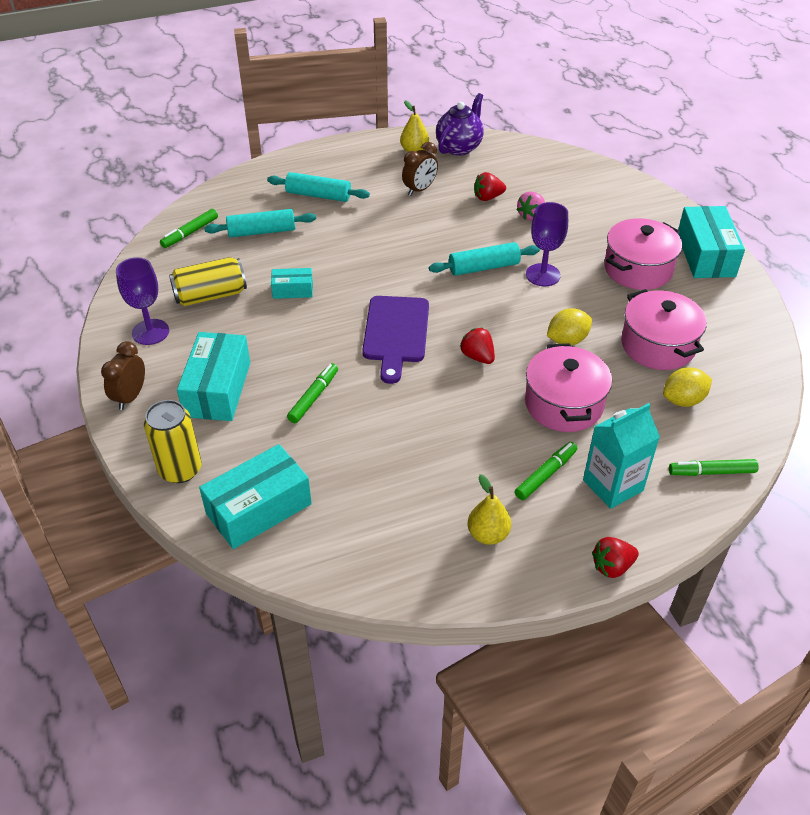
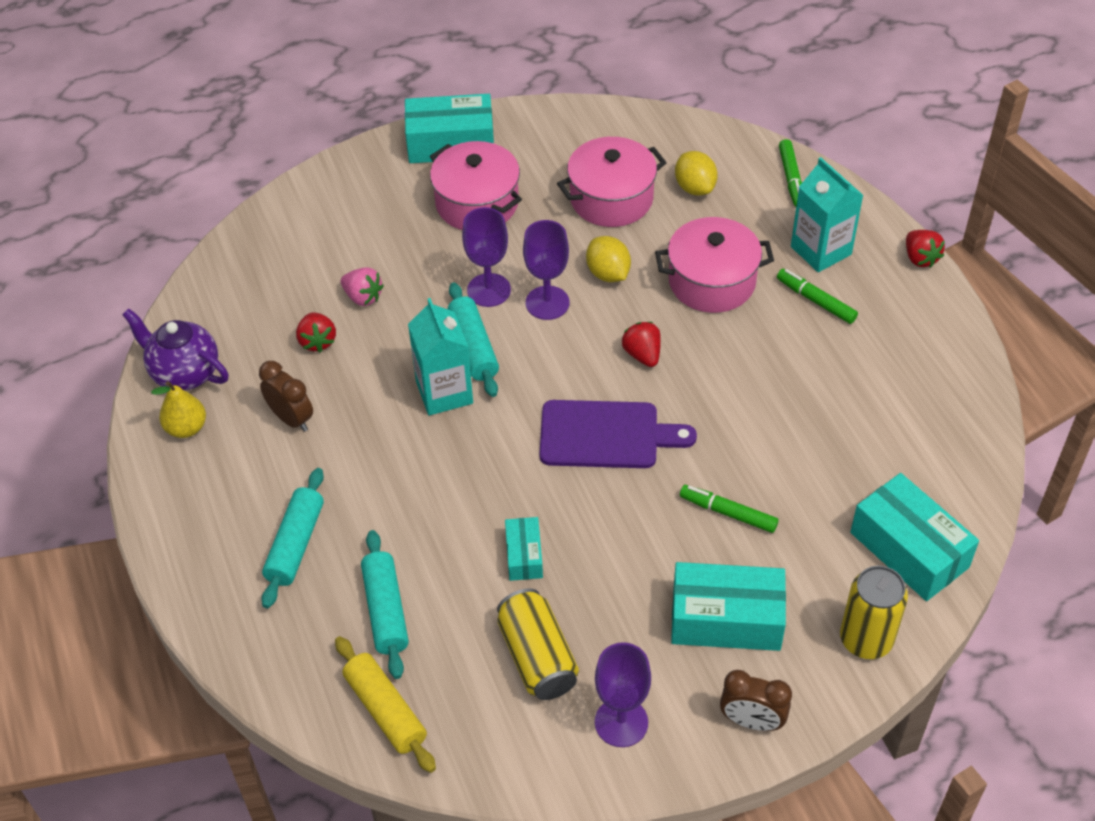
camera: 90 degrees left, 5 degrees up
(190, 233) = (385, 710): green marker -> yellow rolling pin
(440, 254) = (444, 392): none -> turquoise carton
(477, 356) = (642, 355): red strawberry -> red strawberry turned 105 degrees clockwise
(488, 534) = (902, 348): yellow pear -> none
(531, 305) = (547, 303): none -> purple goblet

